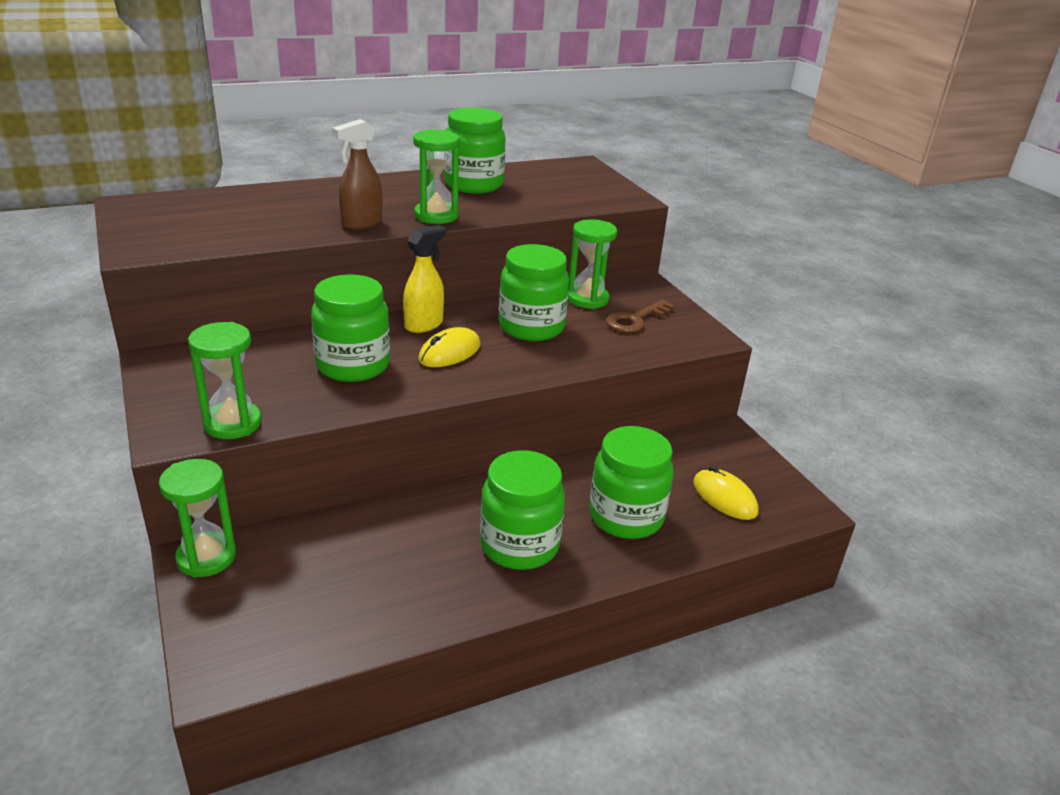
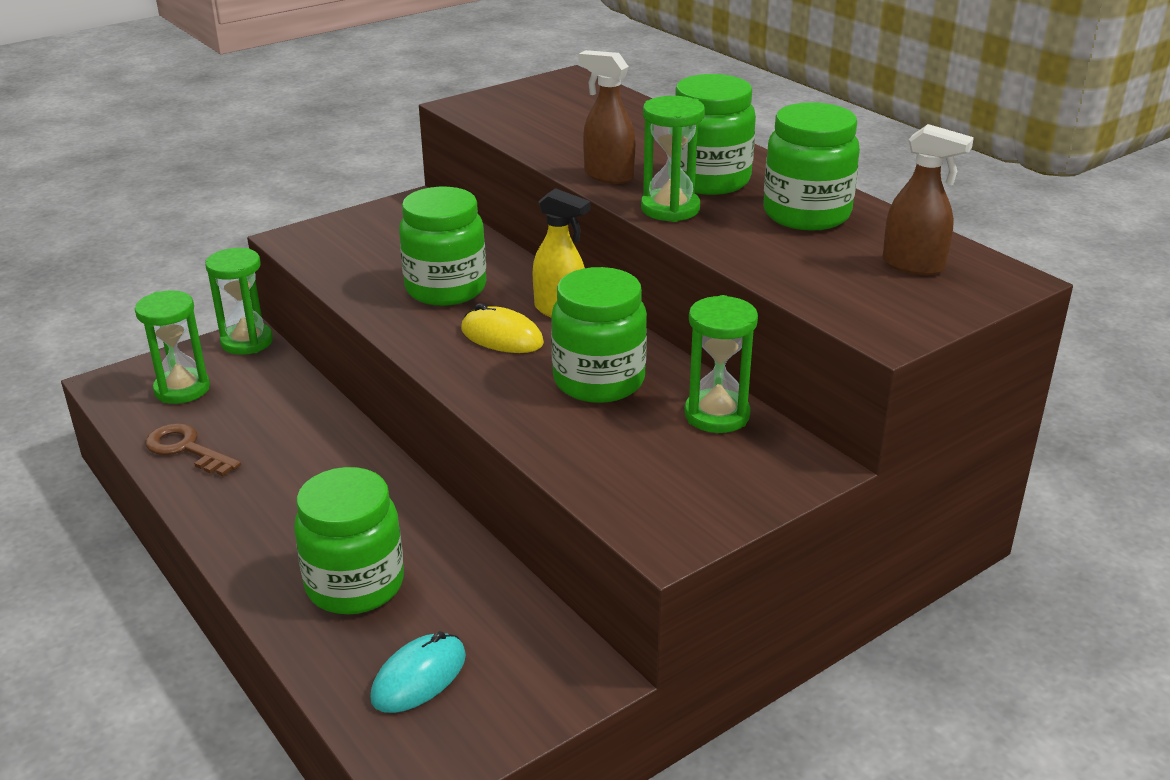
camera: 80 degrees right, 0 degrees up
(232, 423) = (318, 257): green hourglass -> green hourglass (182, 389)
(519, 545) = (288, 509): green jar -> green jar (709, 180)
(557, 177) = (914, 266): none -> brown spray bottle
(635, 320) = (678, 463): brown key -> brown key (186, 449)
(724, 497) = (419, 677): yellow mouse -> turquoise mouse

